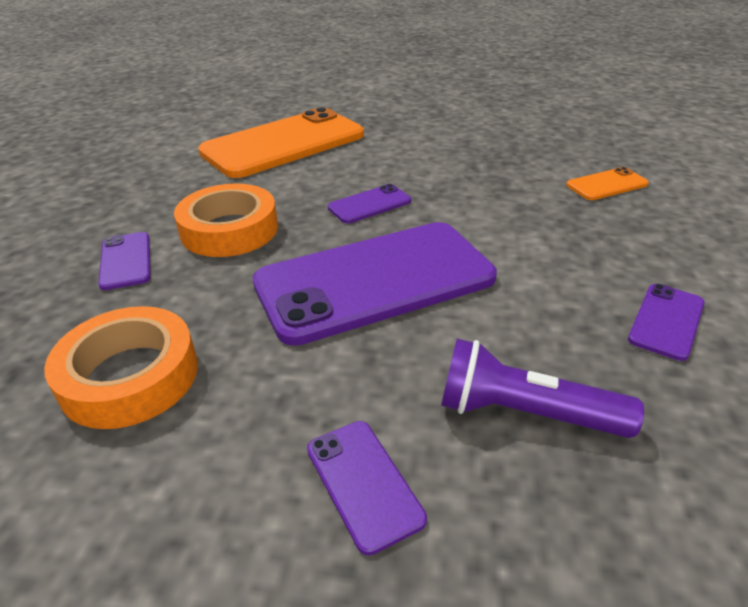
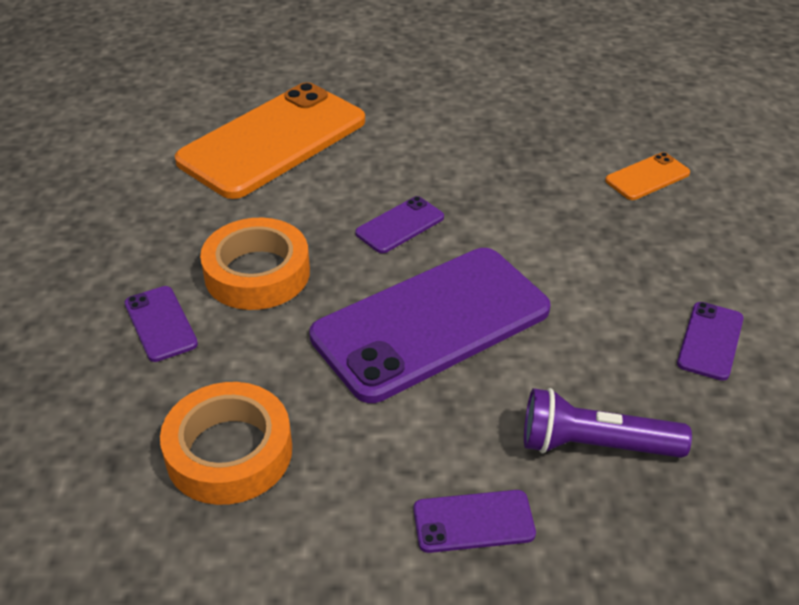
camera: 10 degrees left, 5 degrees up
(364, 483) = (473, 521): purple phone -> purple phone turned 60 degrees counterclockwise

